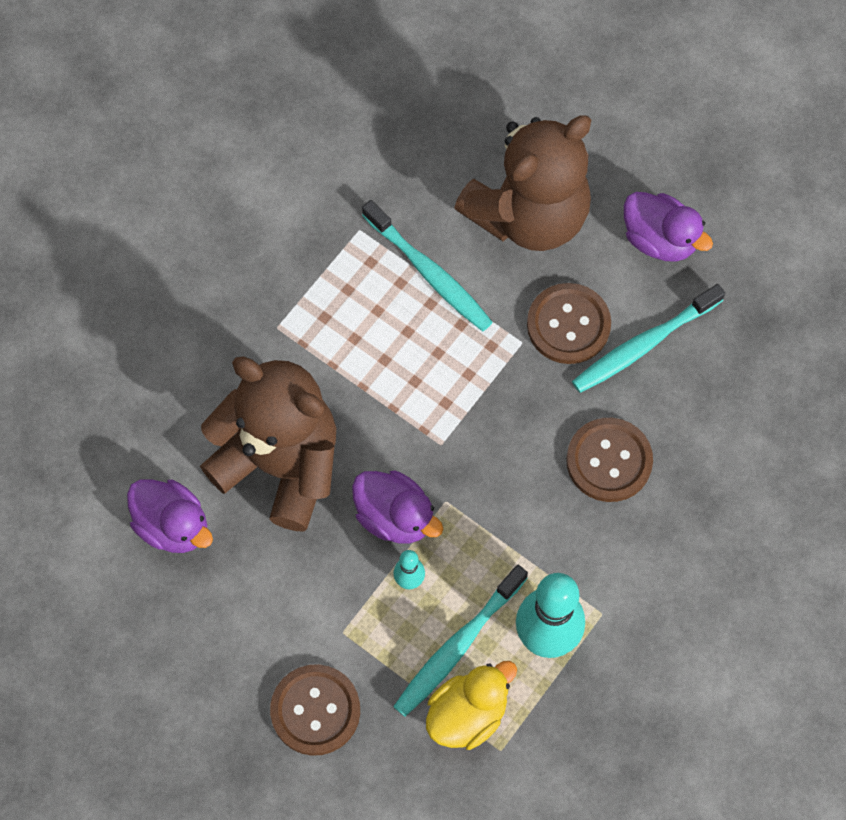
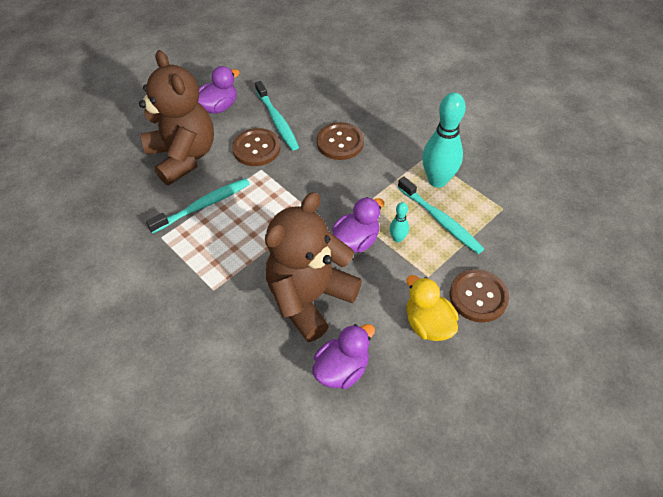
camera: 80 degrees left, 15 degrees down
(467, 714) = (481, 220): yellow duck -> yellow duck (428, 323)

